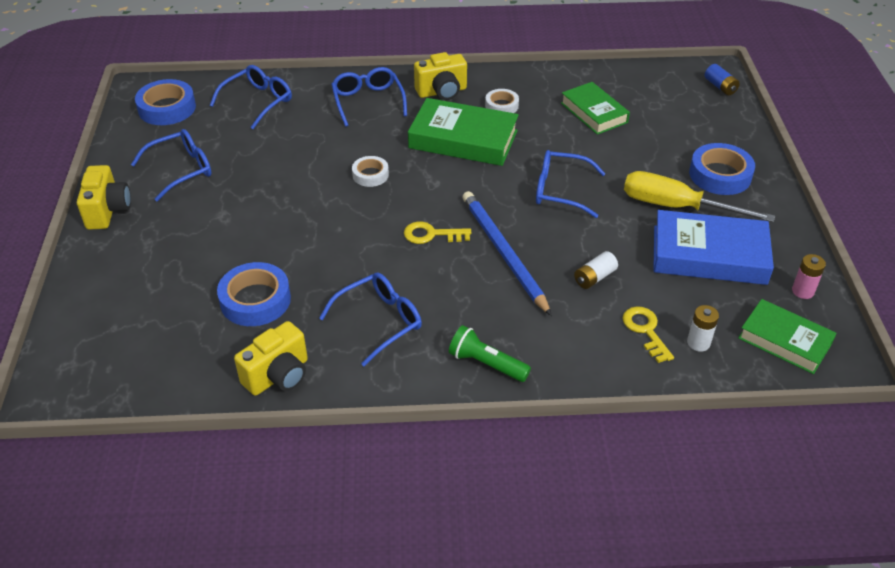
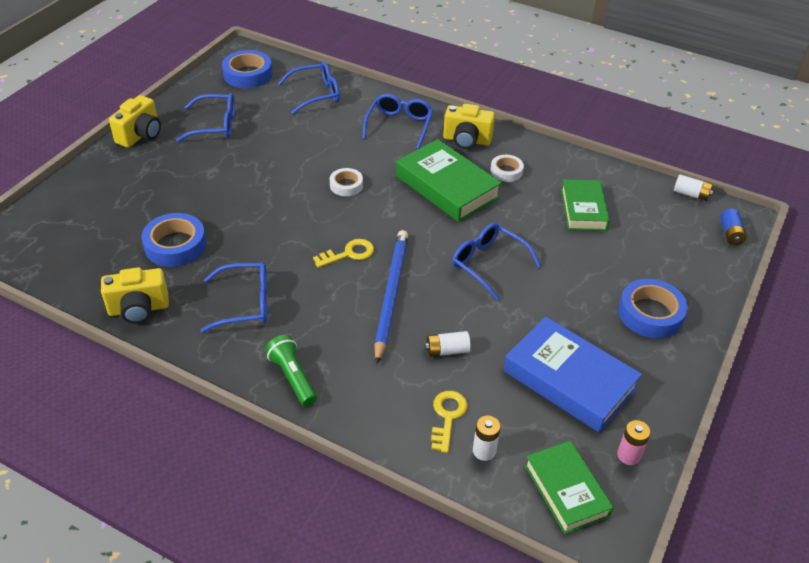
camera: 30 degrees right, 0 degrees up
(432, 234) = (348, 254): yellow key -> yellow key turned 120 degrees clockwise
(664, 67) = (691, 194): none -> white battery
(676, 207) = (580, 324): yellow screwdriver -> none

